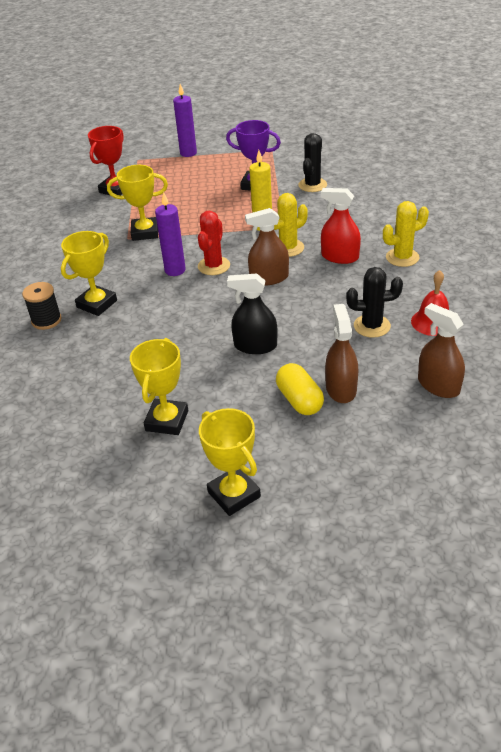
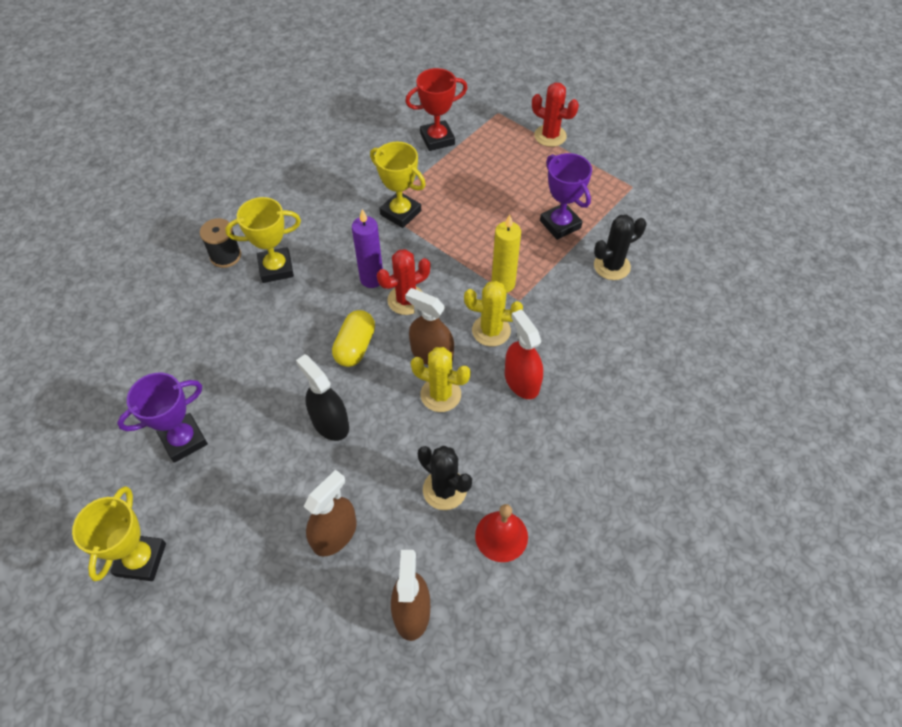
camera: 40 degrees right, 15 degrees up
(167, 421) = (184, 440): yellow trophy -> purple trophy
(188, 153) = (550, 136): purple candle -> red cactus
(299, 400) = (291, 514): yellow capsule -> yellow capsule (355, 347)
(402, 257) = (576, 432): yellow cactus -> yellow cactus (440, 394)

